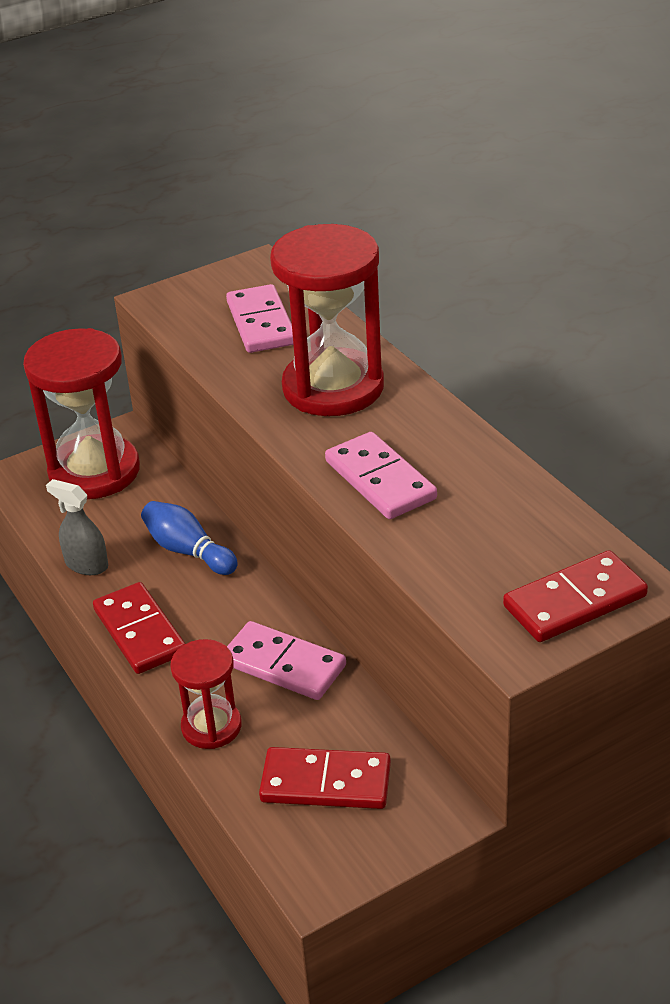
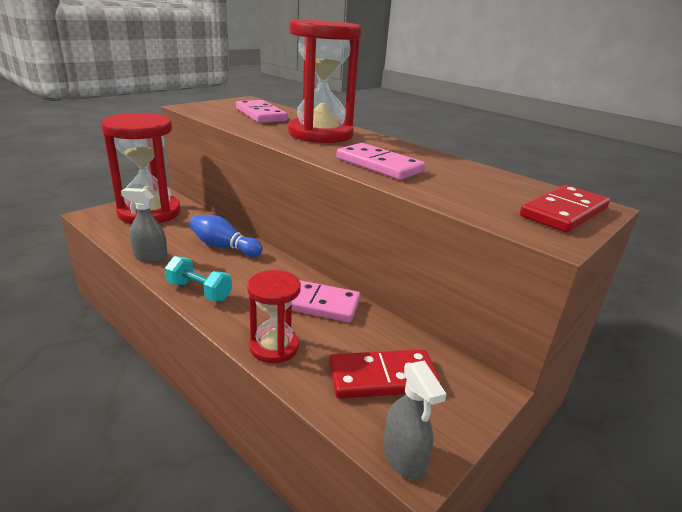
camera: 20 degrees left, 10 degrees down
(140, 631) = (199, 291): red domino -> turquoise dumbbell
(306, 875) = (404, 457): none -> grey spray bottle

